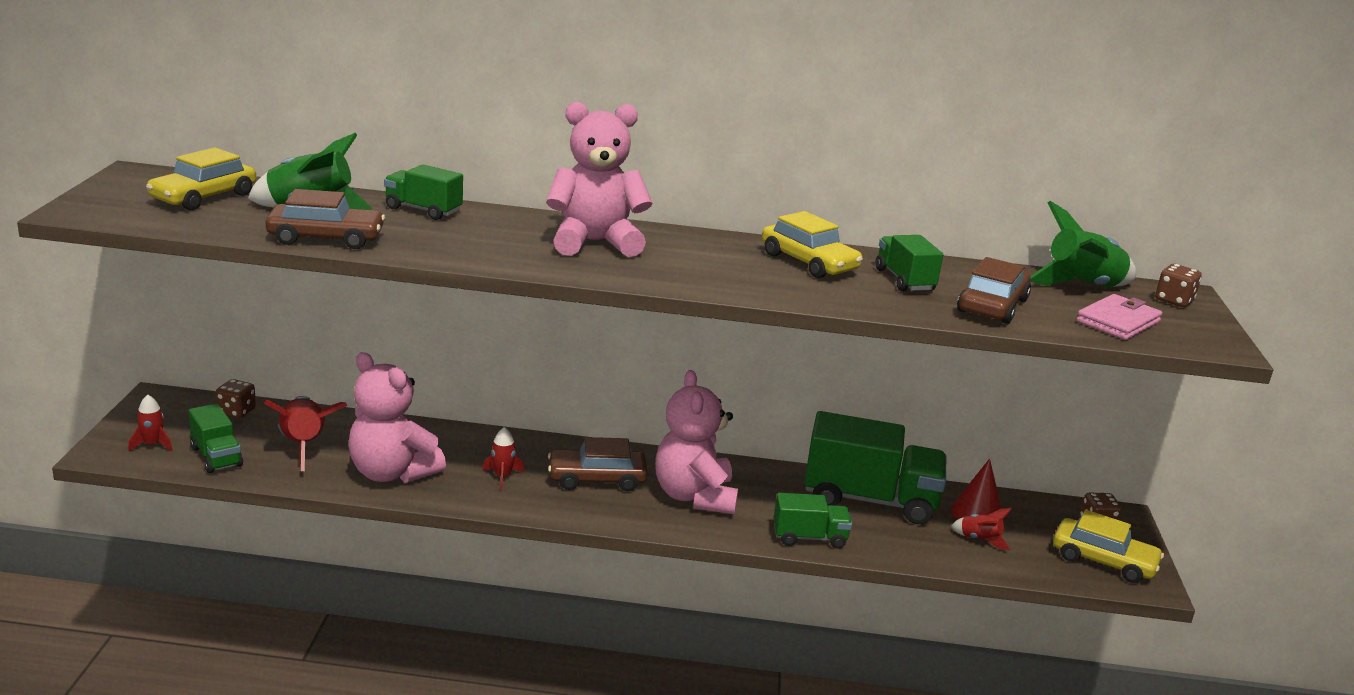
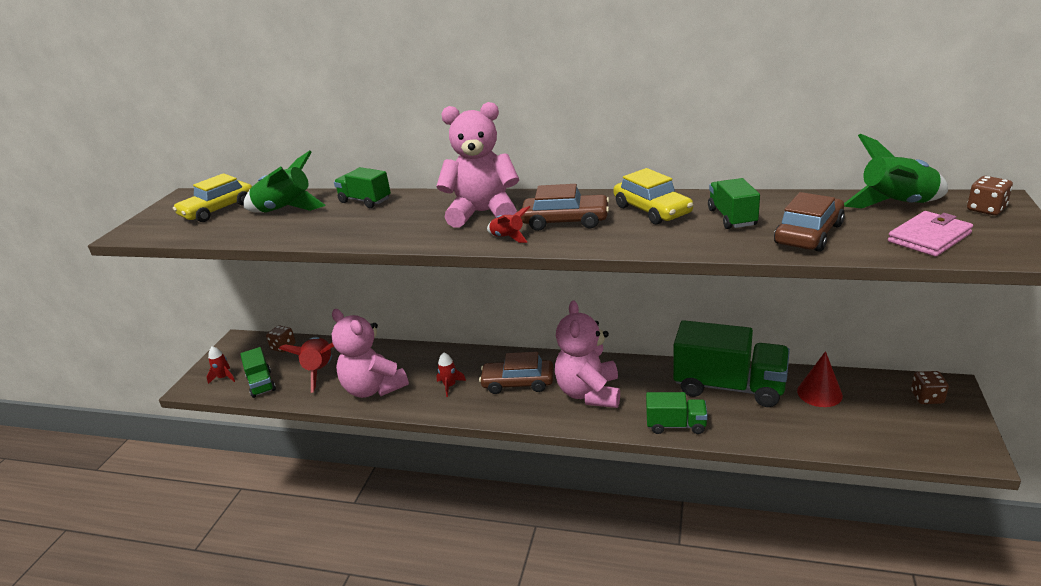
camera: 15 degrees right, 5 degrees up
(326, 238) = (285, 234): brown car -> brown car (565, 221)
(980, 540) = (820, 418): red rocket -> red rocket (508, 238)
(1103, 561) = (932, 433): yellow car -> none

